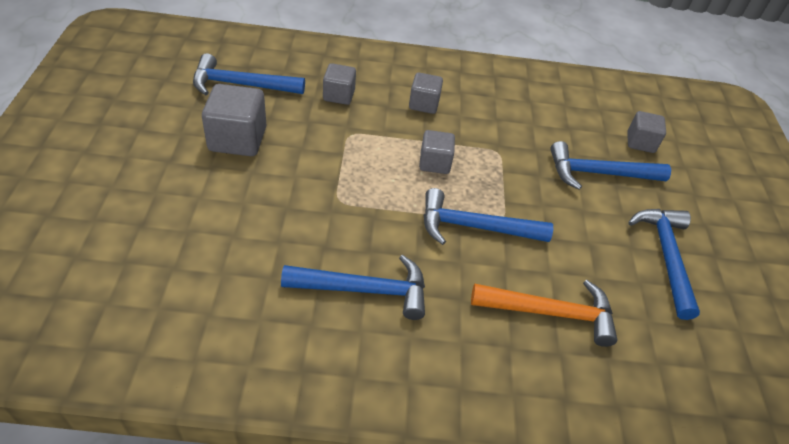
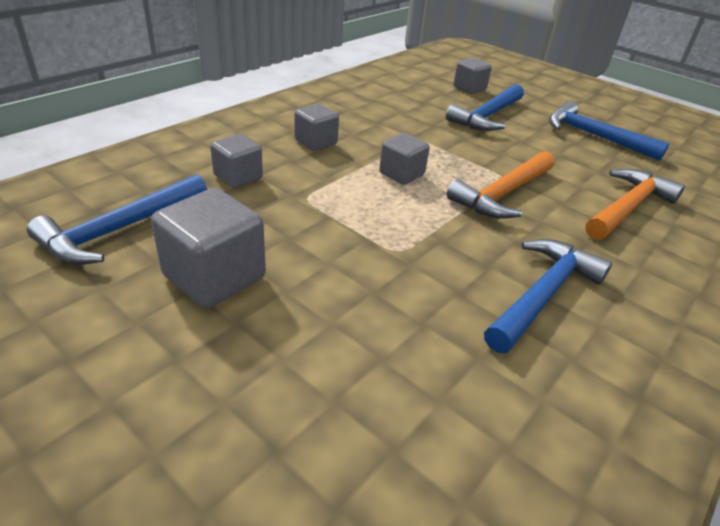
camera: 50 degrees left, 10 degrees down
(475, 227) = (503, 194): blue hammer -> orange hammer

